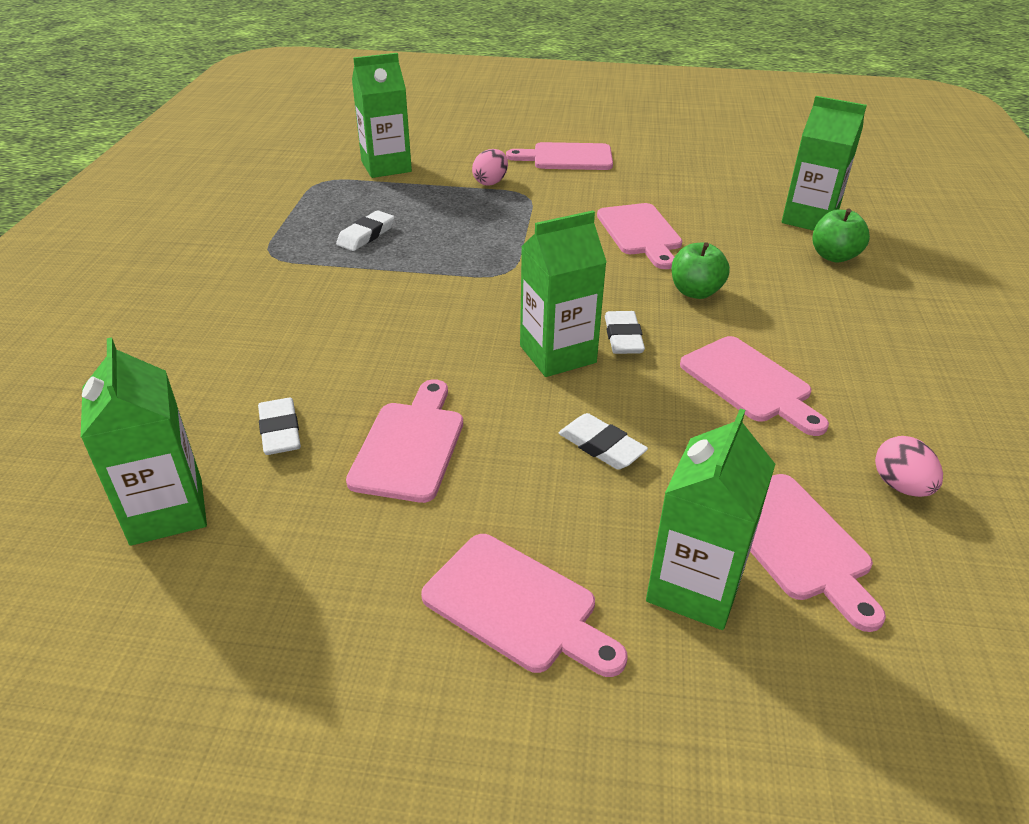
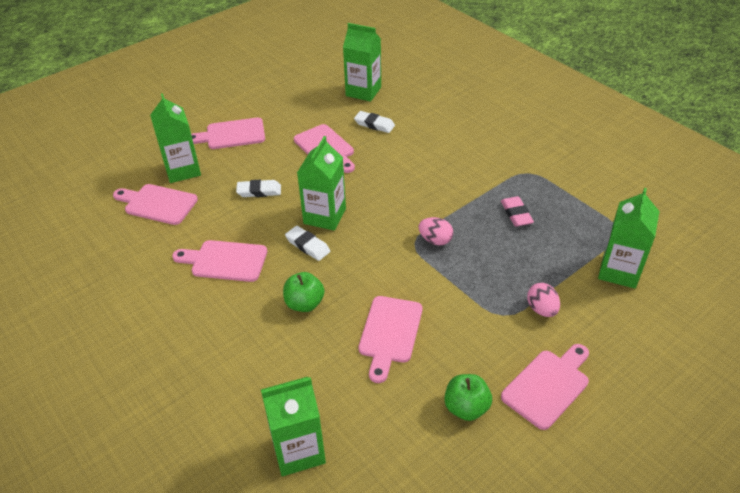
camera: 135 degrees right, 5 degrees up
(366, 235) = (516, 214): white eraser -> pink eraser
(640, 233) = (389, 333): pink cutting board -> pink cutting board turned 105 degrees counterclockwise
(834, 256) = (249, 409): green apple -> green apple (466, 408)
(900, 486) = (127, 252): pink egg -> pink egg (435, 240)

